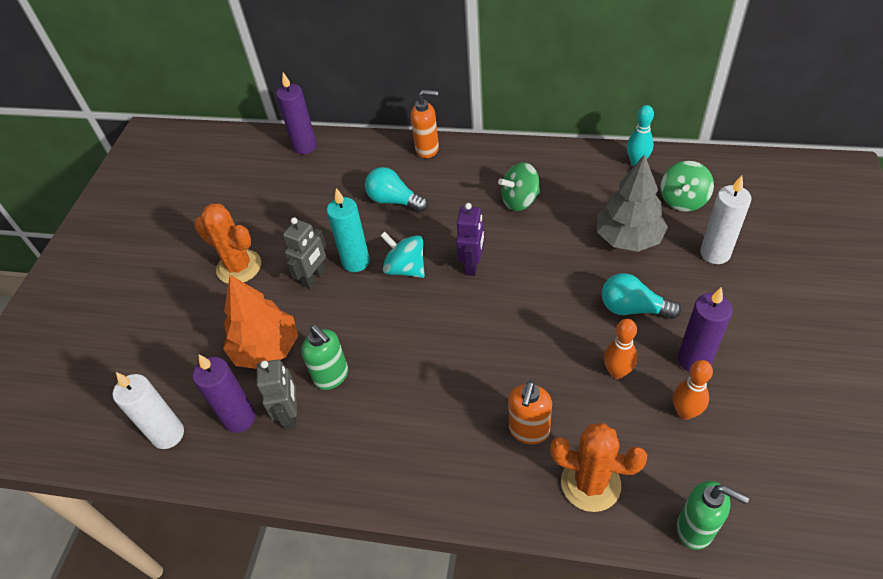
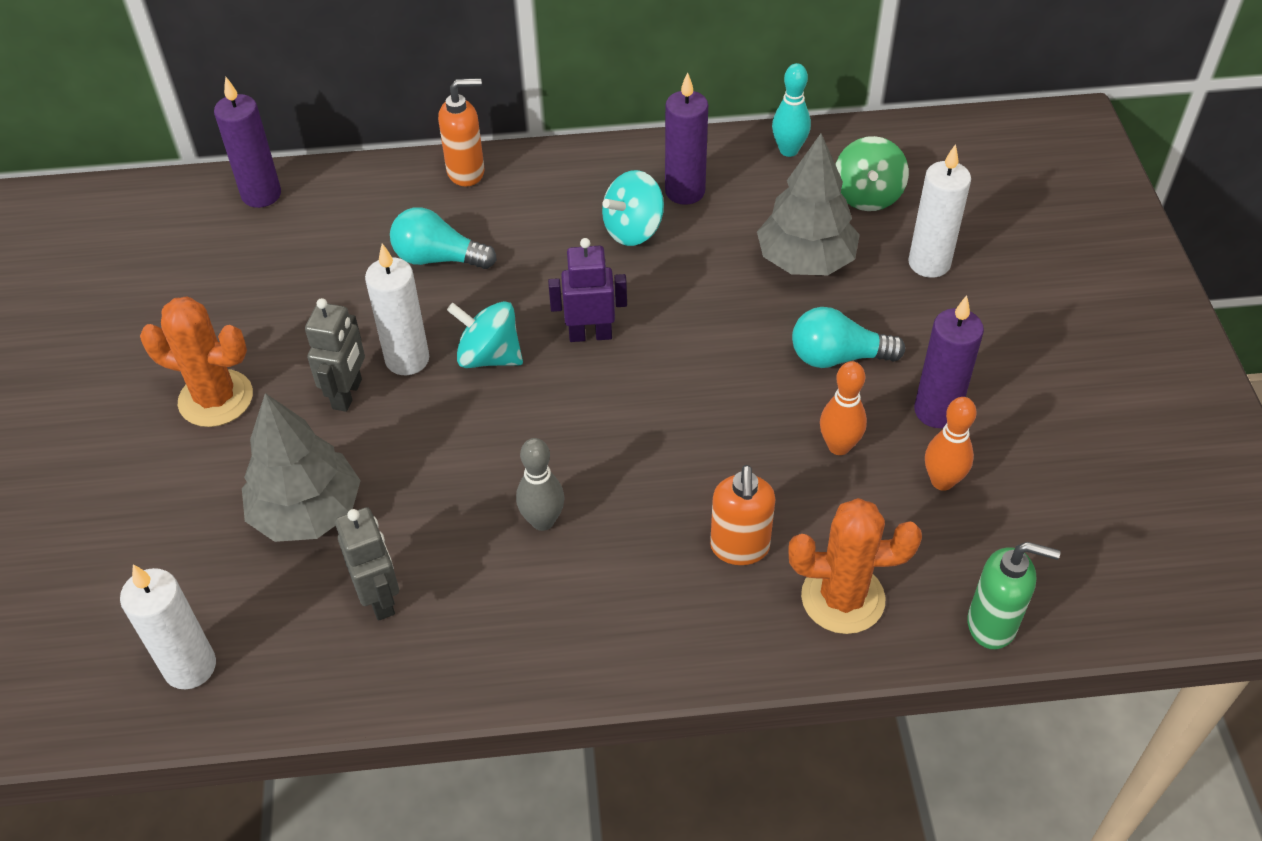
camera: 20 degrees left, 0 degrees up
(240, 418) = (300, 620): purple candle -> purple candle (685, 191)
(266, 349) = (307, 513): orange tree -> grey tree
(332, 376) = (425, 532): green soap dispenser -> none
(356, 262) = (407, 359): turquoise candle -> white candle
(405, 384) = (542, 521): none -> grey bowling pin
(472, 265) = (590, 335): purple robot -> purple robot turned 90 degrees counterclockwise
(520, 200) = (633, 230): green spinning top -> turquoise spinning top

